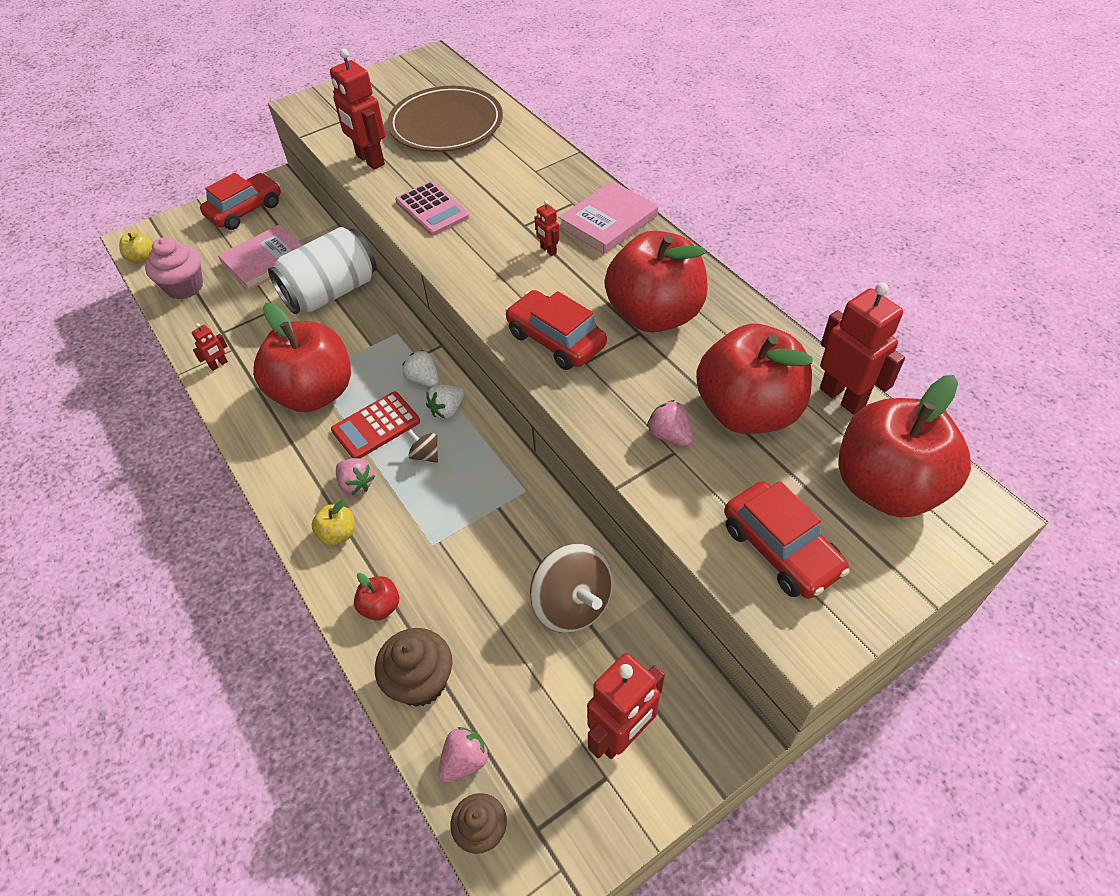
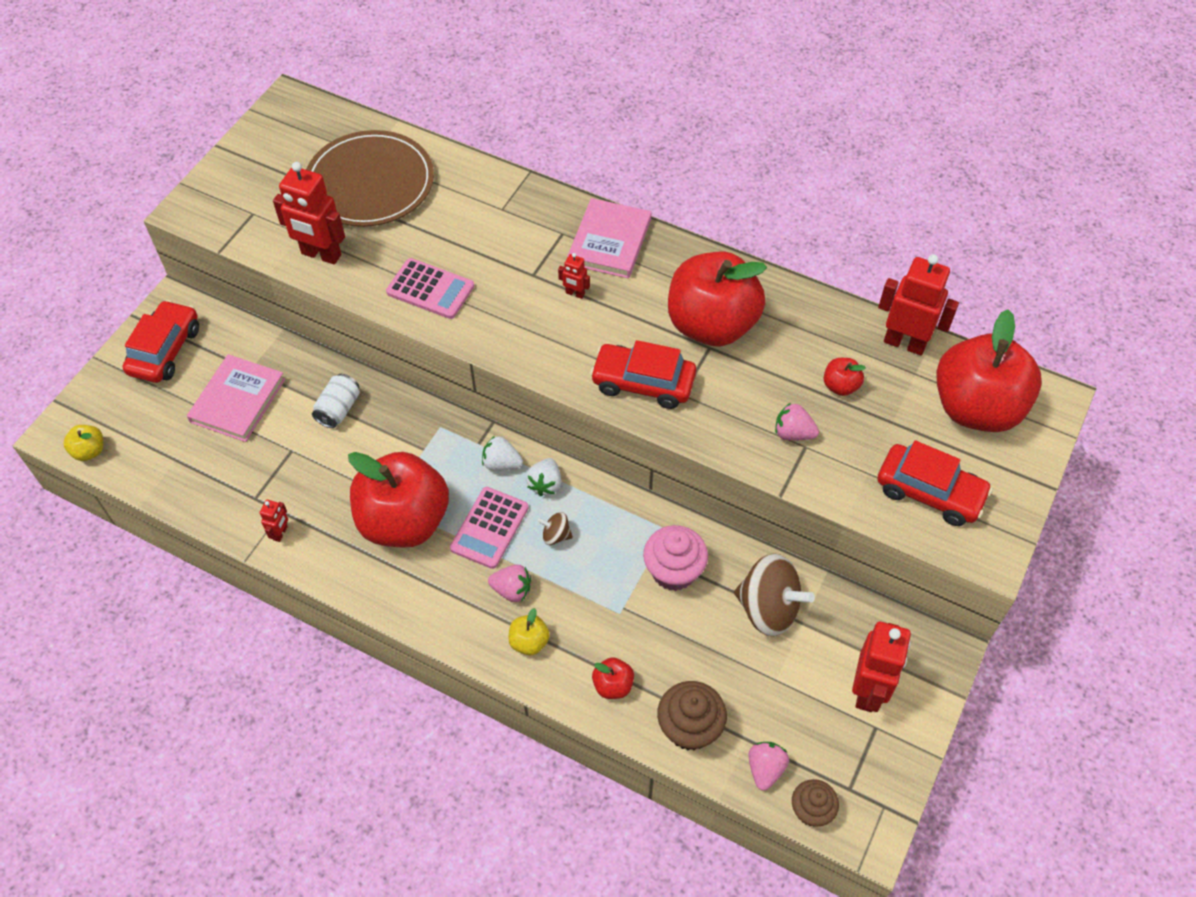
camera: 30 degrees left, 5 degrees up
(185, 287) = (170, 465): pink cupcake -> pink cupcake (673, 571)
(331, 292) = (339, 409): white can -> white can, size x0.49
(376, 426) = (489, 528): red calculator -> pink calculator
(747, 411) = (840, 386): red apple -> red apple, size x0.40

